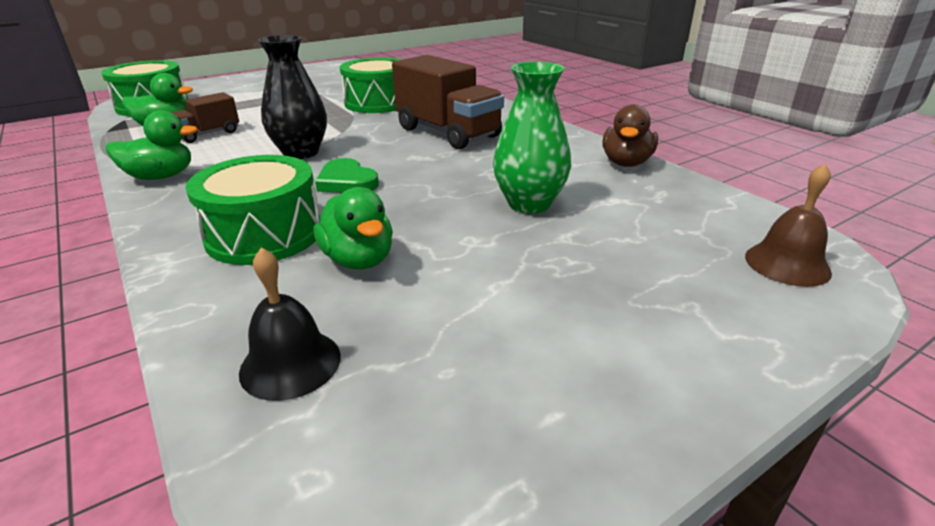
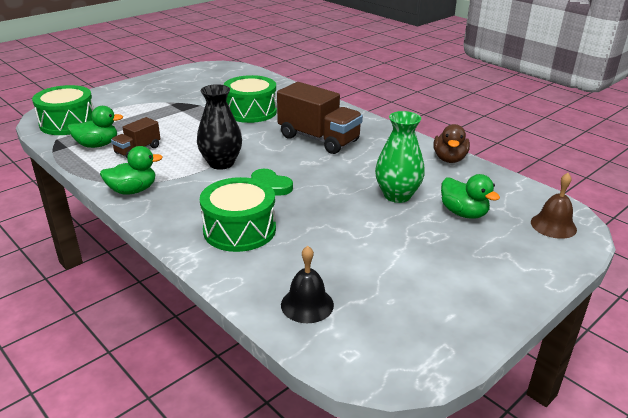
camera: 10 degrees left, 0 degrees up
(359, 260) = (310, 242): green duck -> green duck (463, 213)

